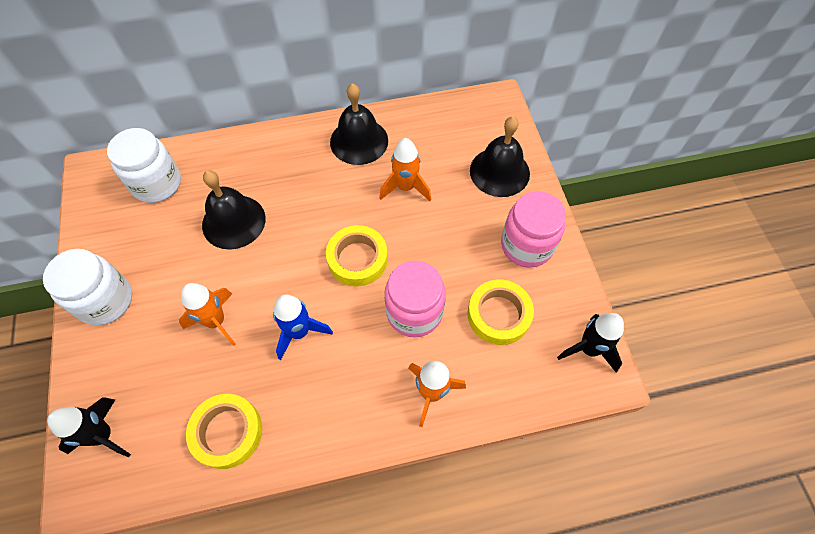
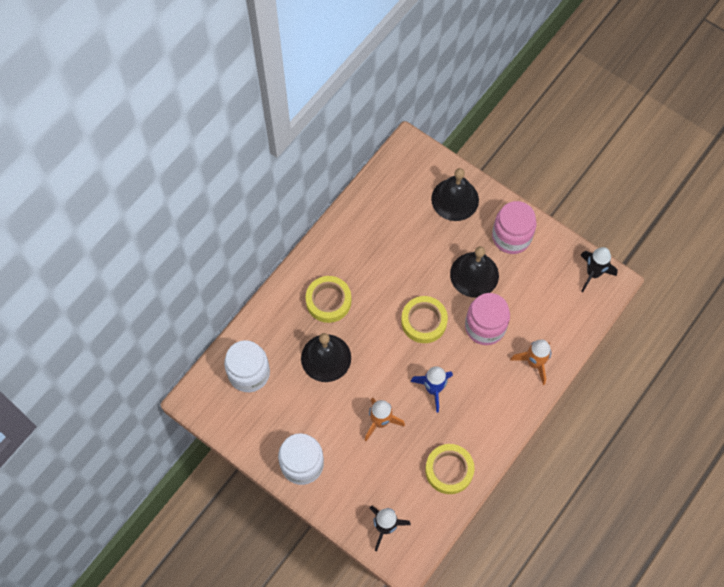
camera: 40 degrees left, 5 degrees up
(359, 141) = (348, 244): black bell -> black bell (474, 274)
(405, 187) = (408, 254): orange rocket -> none
(498, 315) = (531, 292): yellow tape -> yellow tape (328, 301)

